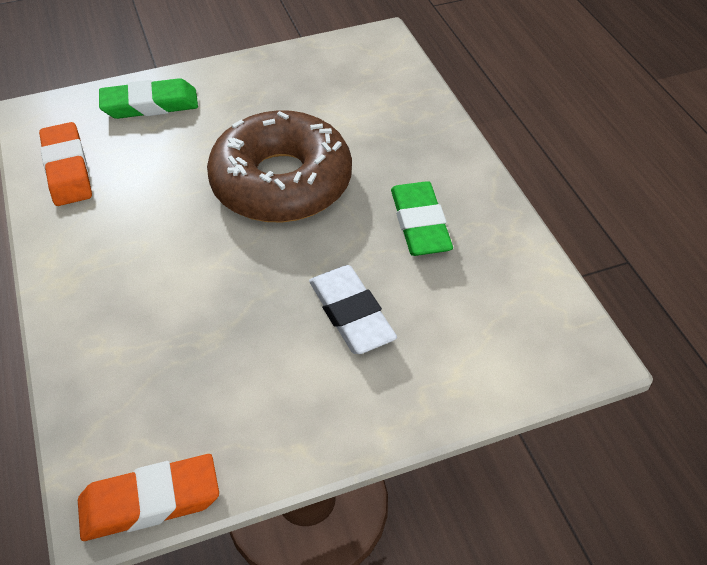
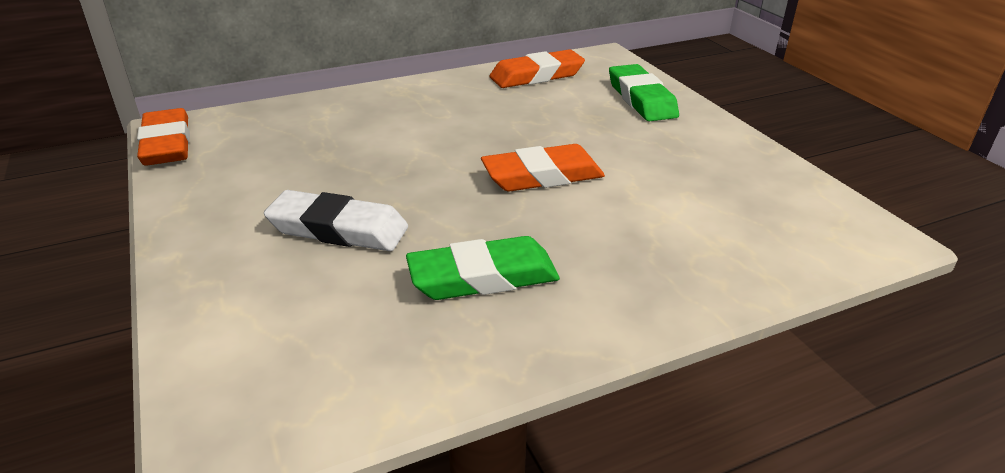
camera: 85 degrees right, 15 degrees down
(281, 182) = (542, 176): brown donut -> orange eraser
(351, 314) = (338, 229): white eraser -> white eraser turned 45 degrees clockwise

